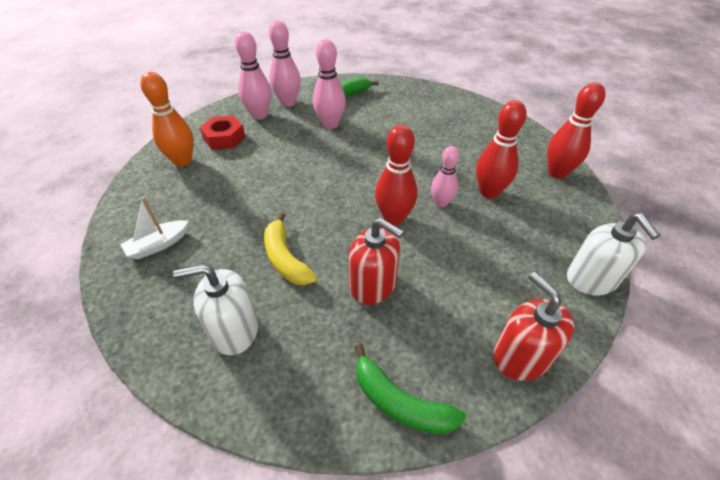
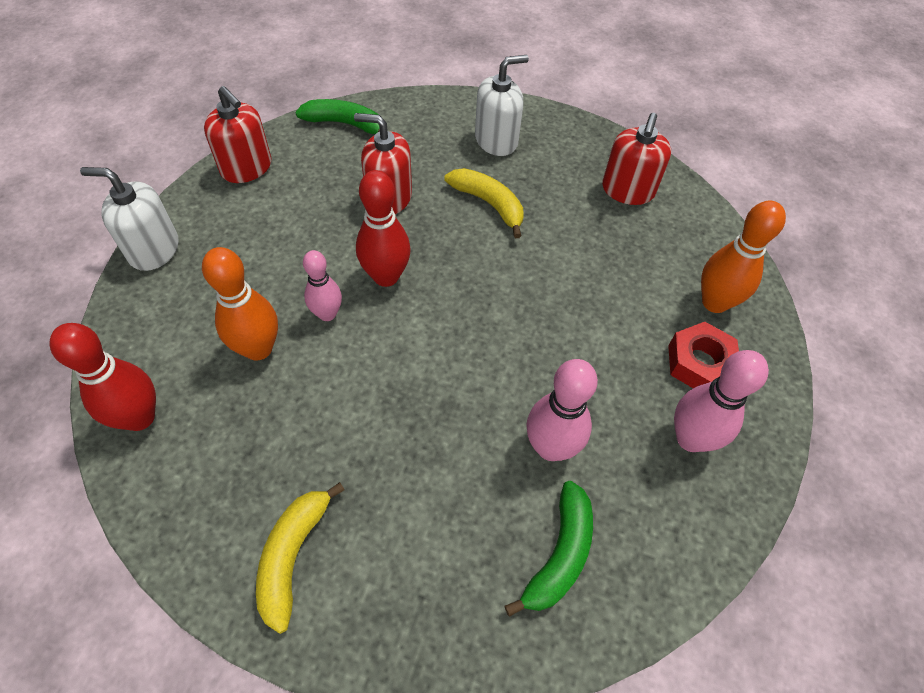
camera: 160 degrees right, 10 degrees up
(158, 245) = (627, 190): white boat -> red soap dispenser
(288, 102) = (667, 496): pink bowling pin -> none
(465, 115) = (292, 556): none -> yellow banana
(489, 192) = (258, 349): red bowling pin -> orange bowling pin
(591, 279) = (154, 249): white soap dispenser -> white soap dispenser turned 45 degrees counterclockwise

